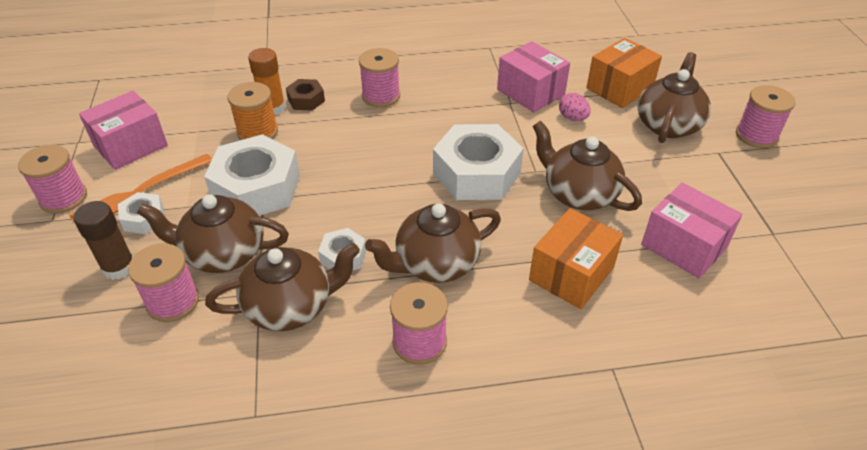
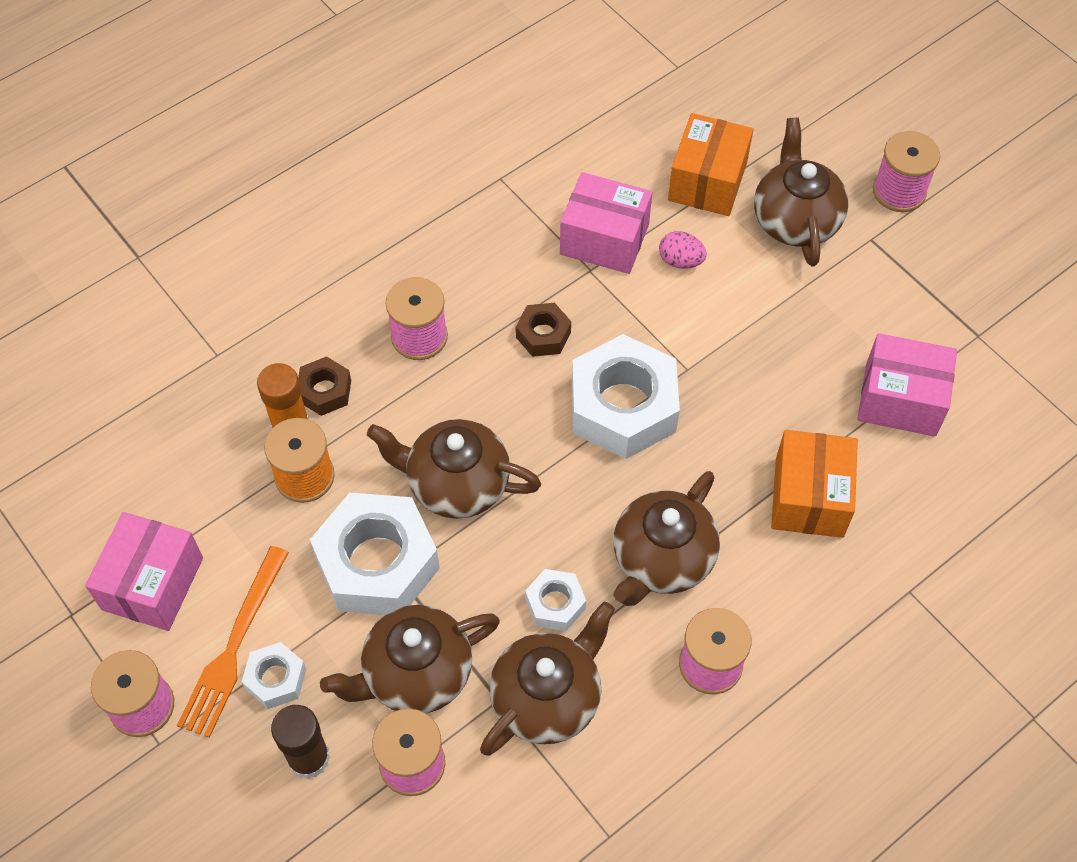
camera: 30 degrees left, 15 degrees up
(455, 121) = (543, 335): none -> brown nut
(578, 194) = (755, 380): brown teapot -> brown teapot (456, 484)

